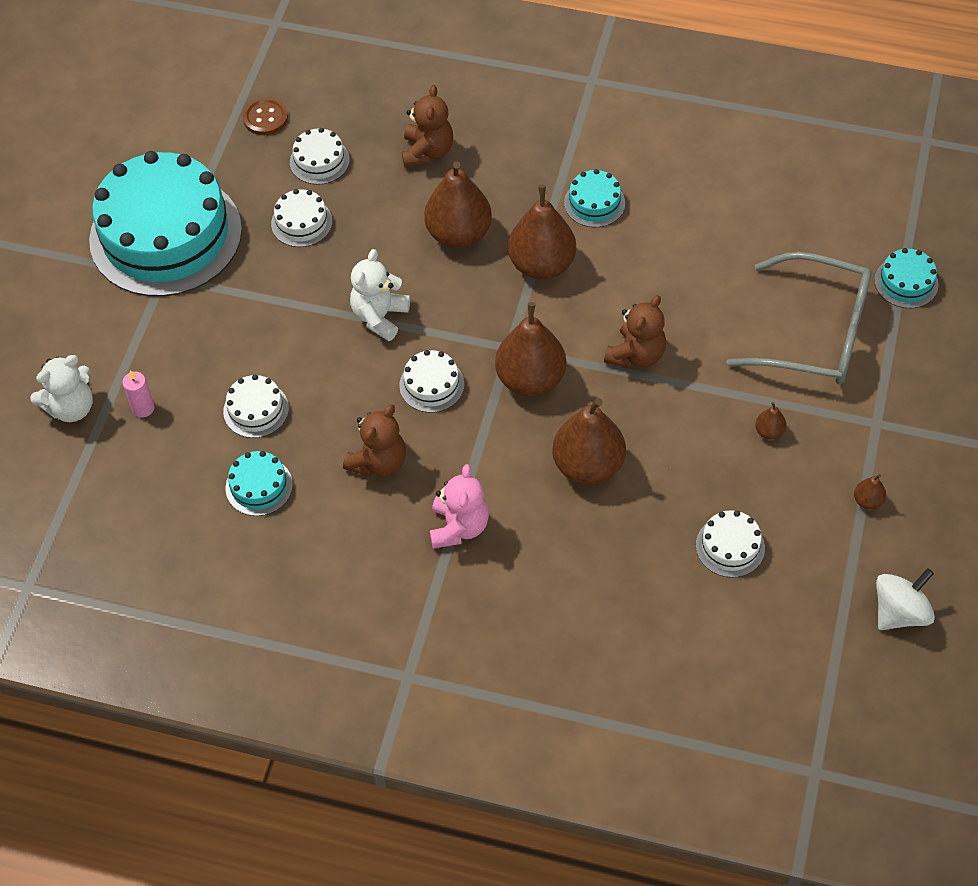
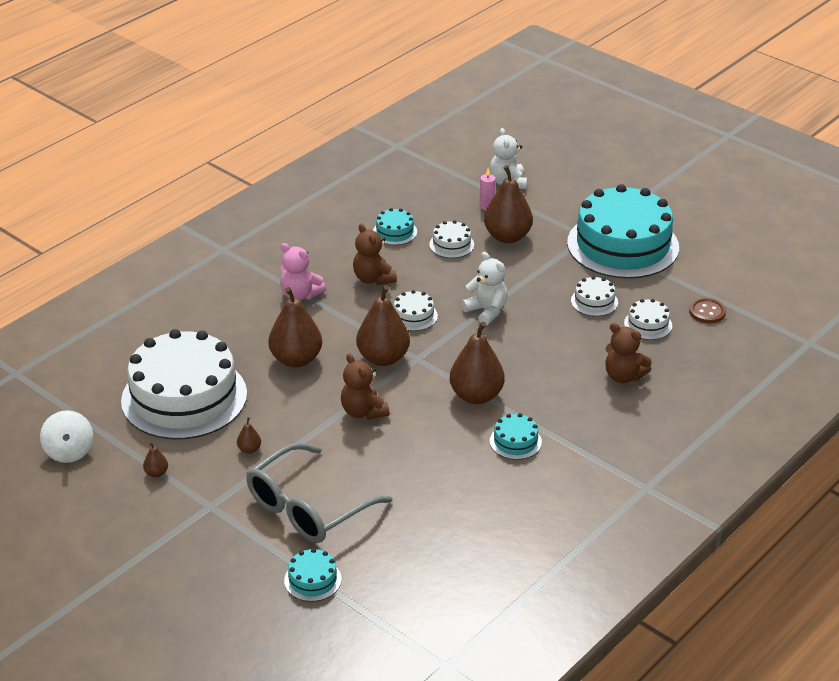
camera: 115 degrees right, 20 degrees down
(458, 234) = (533, 366): brown pear -> brown pear (507, 236)
(730, 546) = (184, 397): white cake -> white cake, size x2.47

